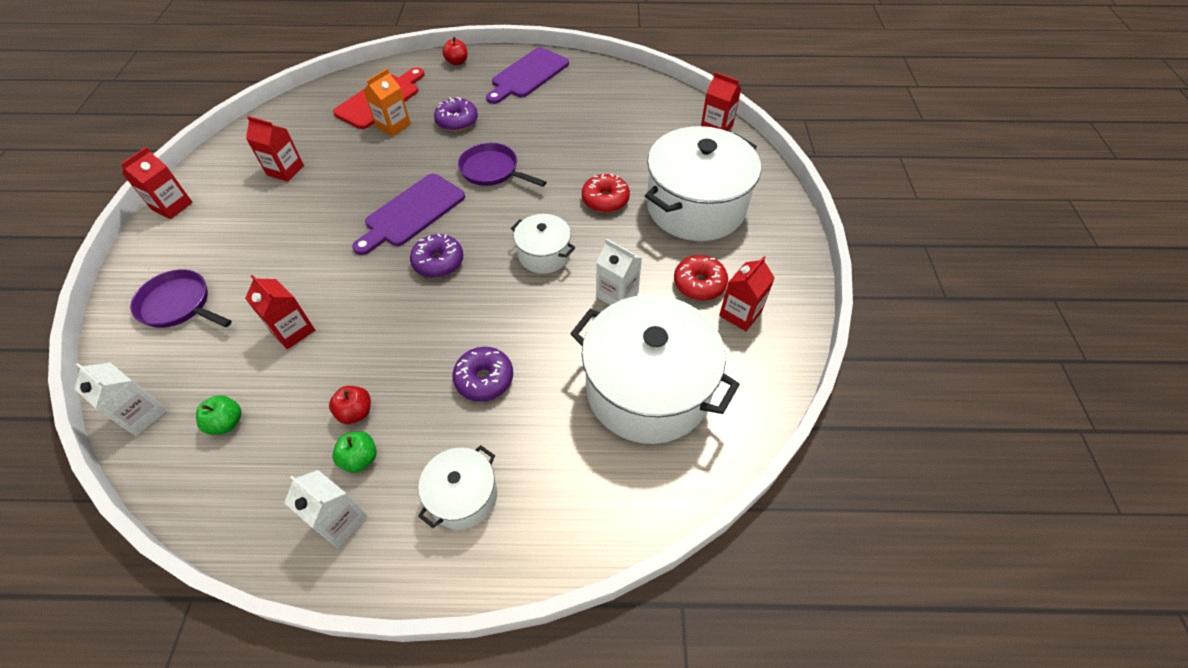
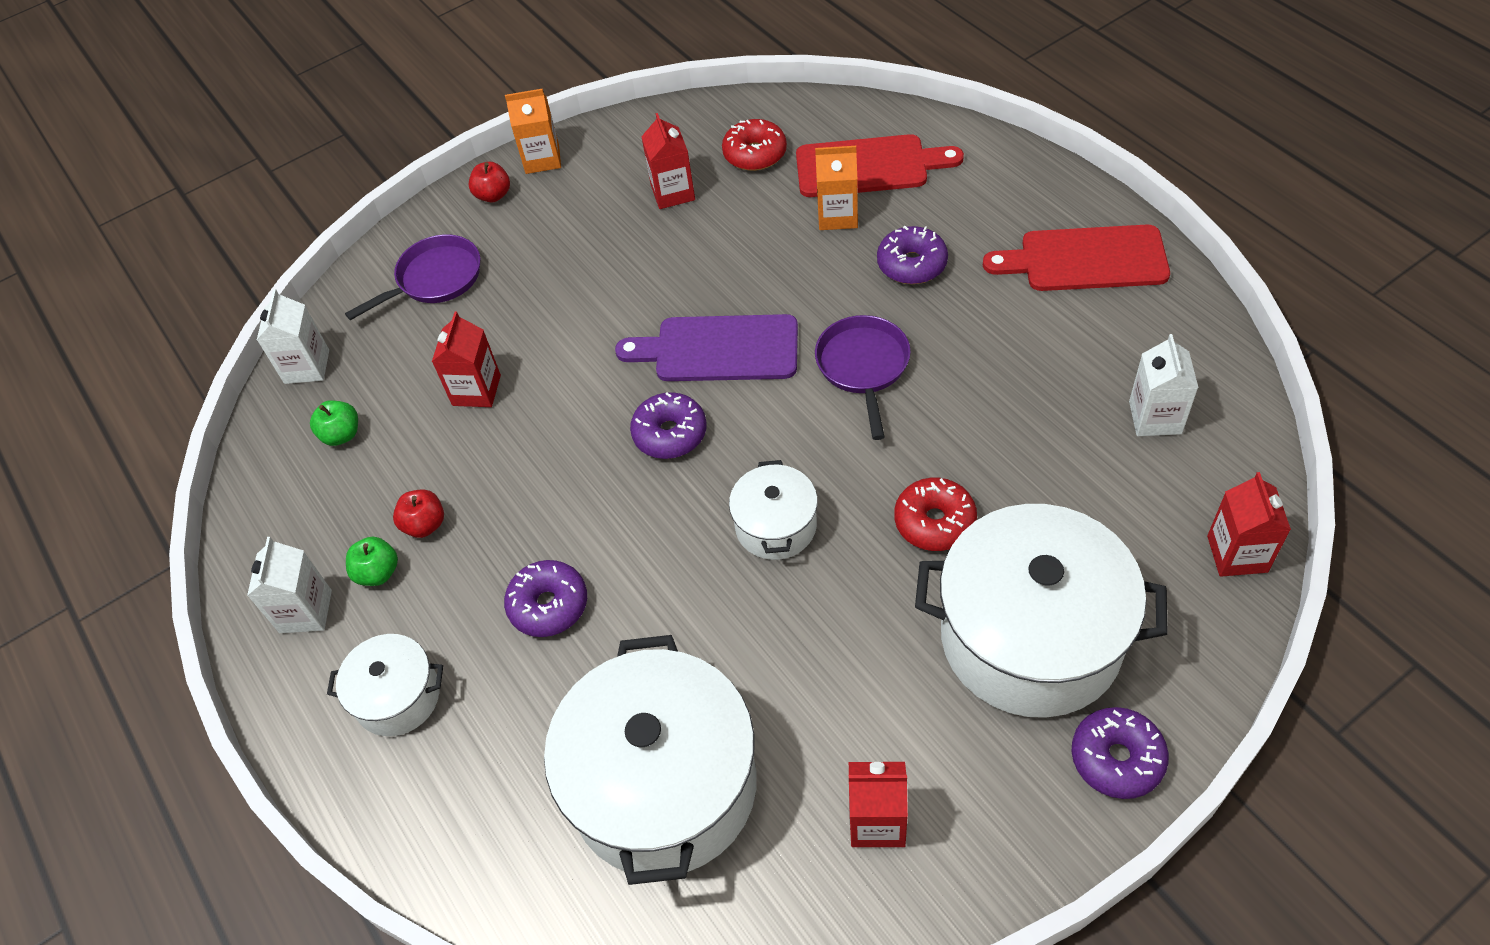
camera: 60 degrees right, 0 degrees up
(172, 206) = (542, 159): red carton -> orange carton
(179, 305) = (435, 279): purple pan -> purple pan turned 60 degrees clockwise
(457, 62) = (1022, 173): red apple -> red apple (493, 195)
(528, 75) = (1085, 260): purple cutting board -> red cutting board
(617, 294) = (782, 651): white carton -> white carton (1155, 417)
(699, 284) = (886, 735): red donut -> red donut (755, 154)
(776, 217) = (1117, 758): none -> purple donut

